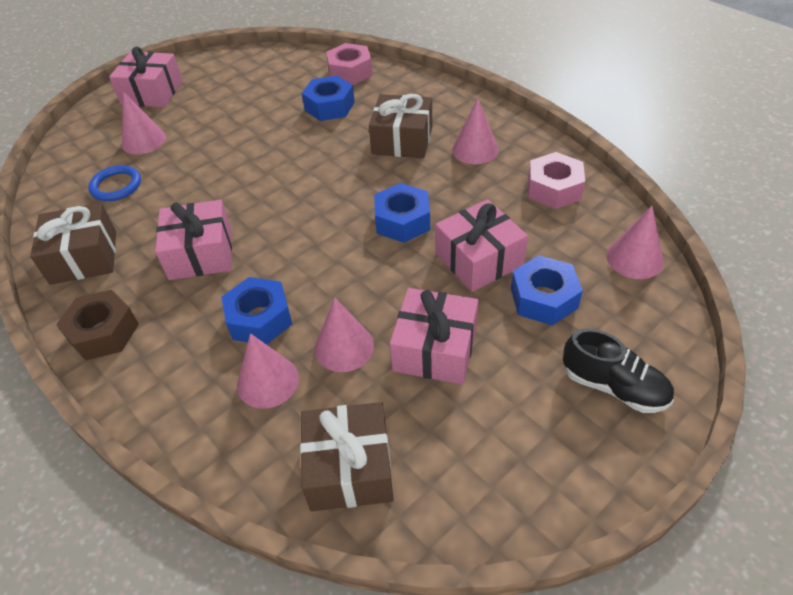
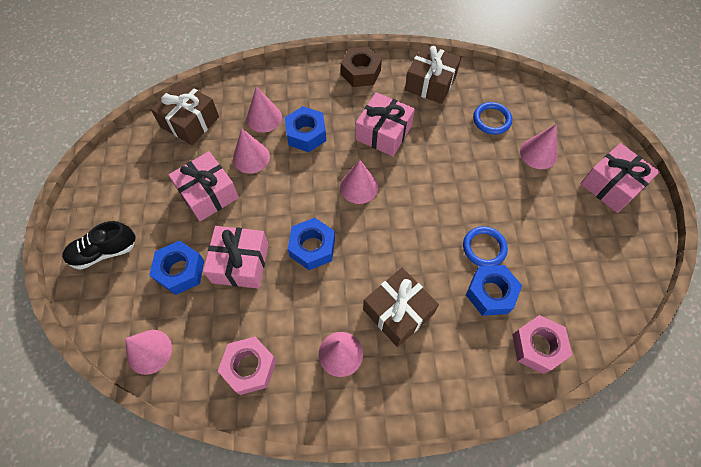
camera: 125 degrees right, 15 degrees up
(288, 126) = (484, 248): none -> blue ring
(296, 231) = (359, 187): none -> pink cone

